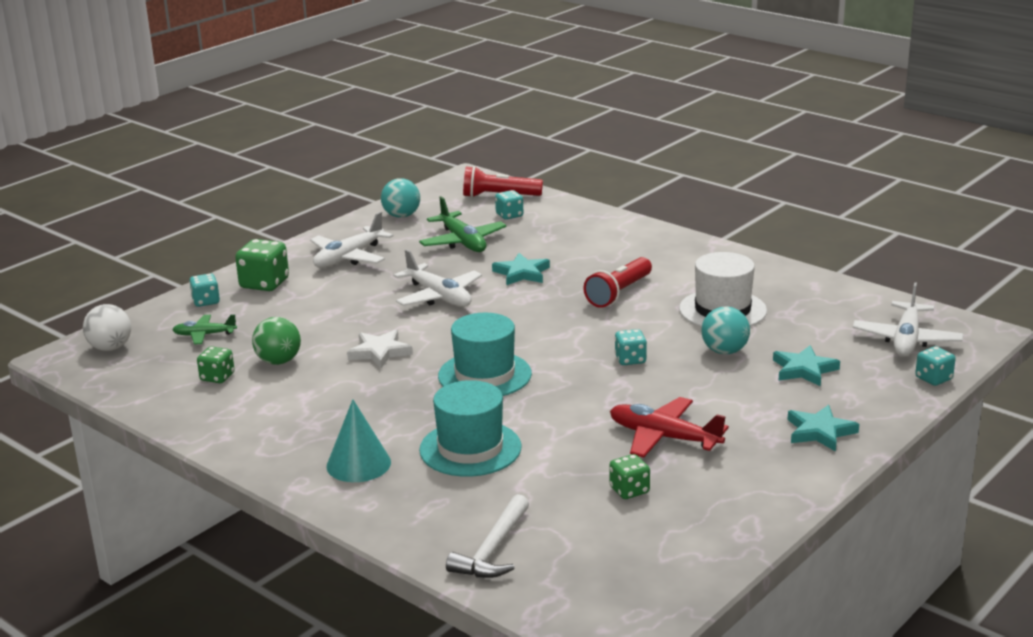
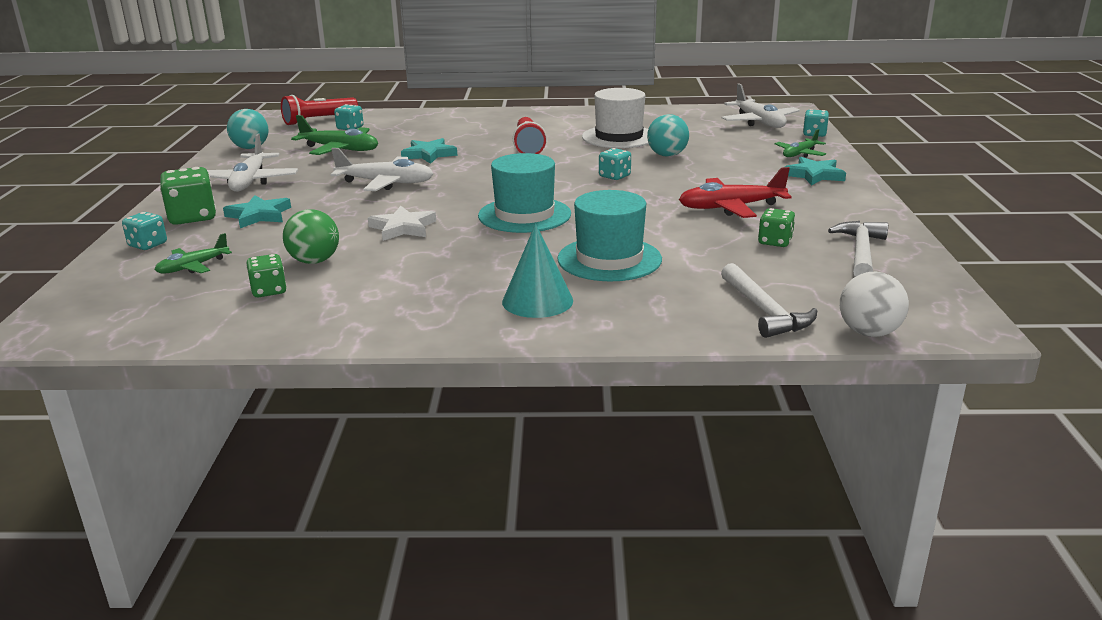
camera: 40 degrees left, 0 degrees up
(110, 348) = (91, 308): white ball -> white ball (869, 333)
(681, 534) = (860, 252): none -> white hammer
(804, 370) = (735, 150): turquoise star -> turquoise star (259, 215)
(860, 399) = (799, 154): none -> green plane

